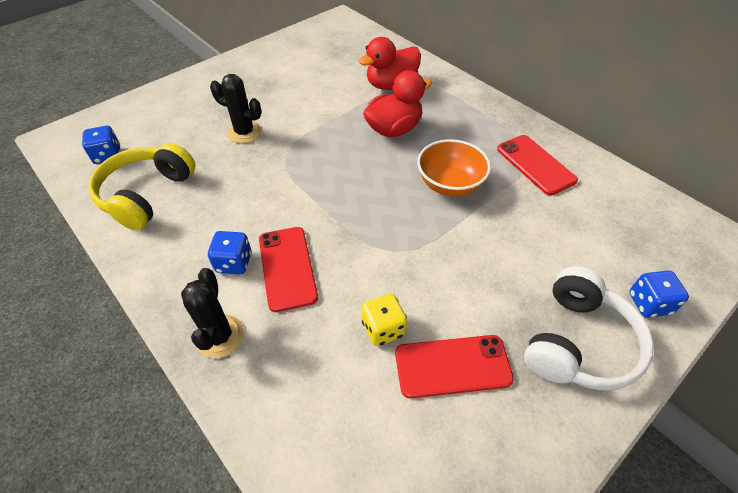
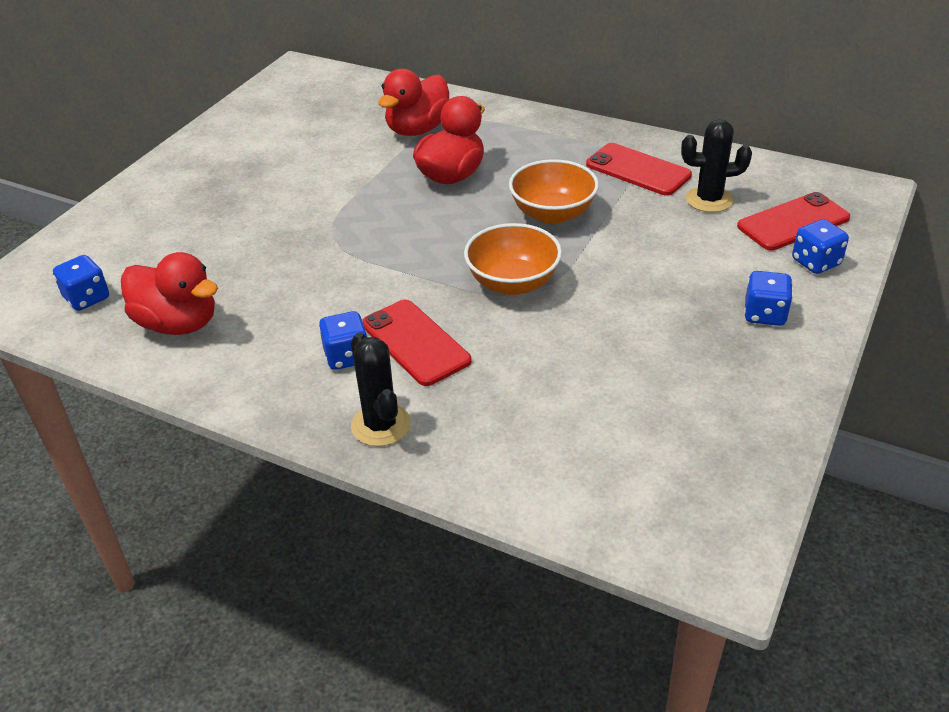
camera: 20 degrees left, 10 degrees down
(146, 194) = (178, 323): yellow headphones -> red duck
(244, 132) = (260, 226): black cactus -> black cactus (709, 200)
(383, 329) = (561, 363): yellow dice -> none
(387, 238) = (513, 283): none -> orange bowl
(452, 366) = (652, 371): red phone -> red phone (793, 222)
(578, 343) = (764, 314): white headphones -> blue dice

